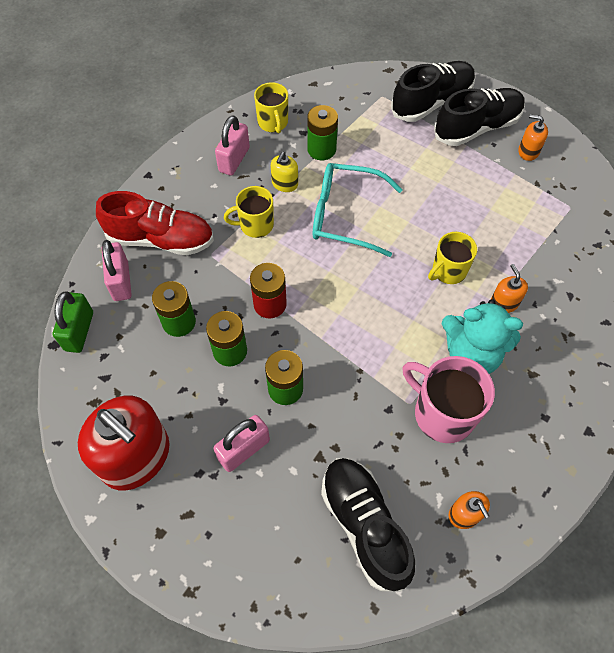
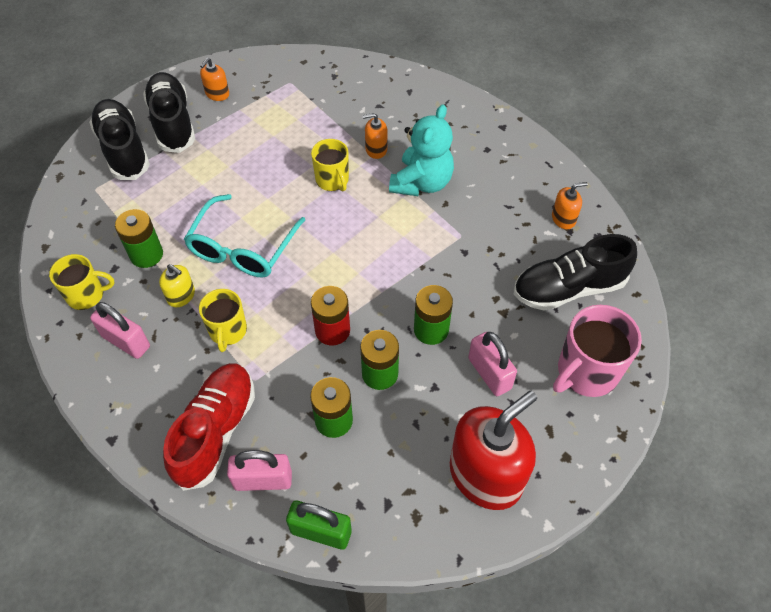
camera: 80 degrees left, 5 degrees down
(442, 413) = (474, 214): pink mug -> pink mug (586, 372)

